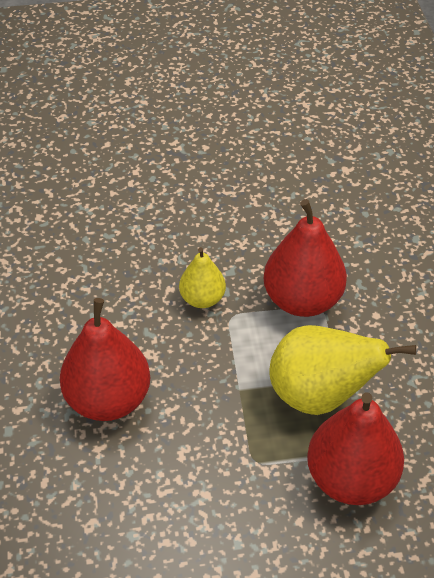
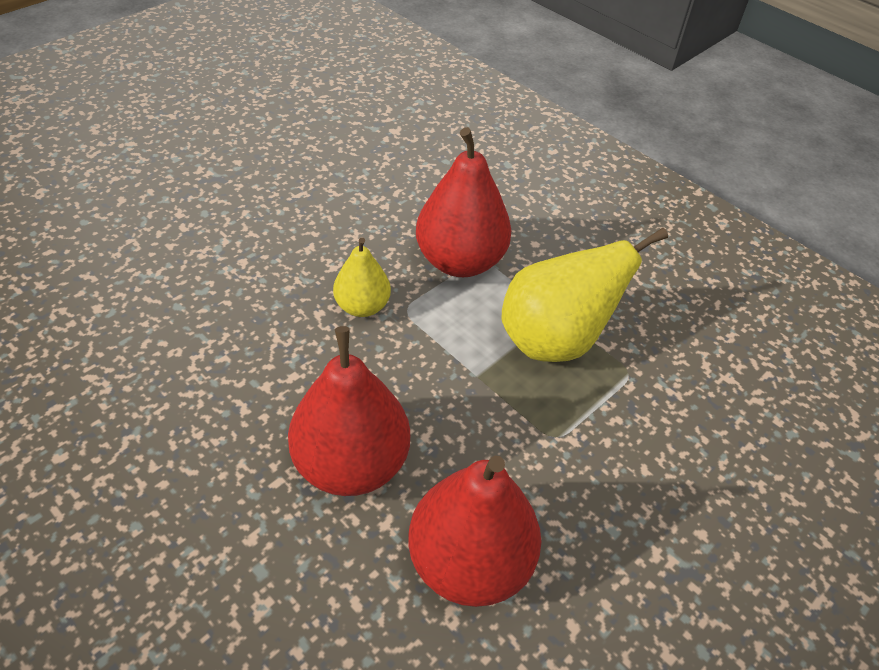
camera: 40 degrees left, 0 degrees up
(350, 478) = (650, 401): red pear -> red pear (469, 561)

